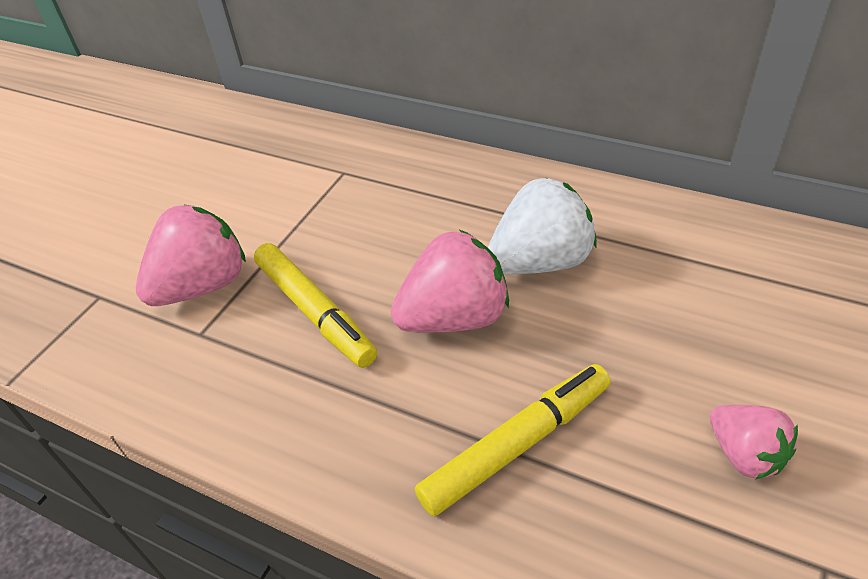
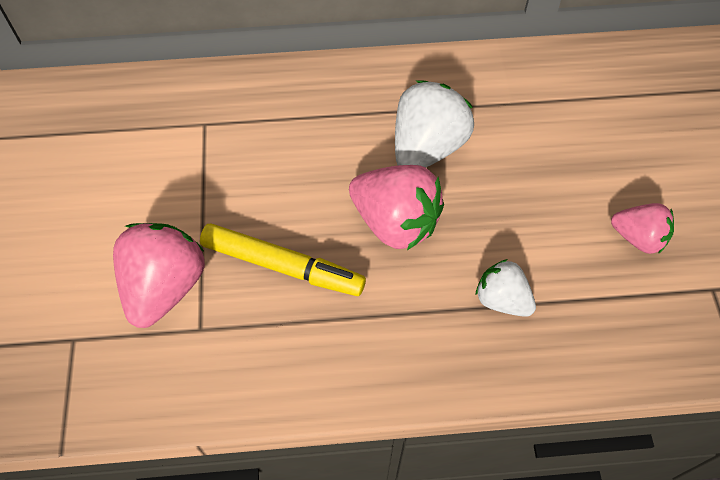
camera: 35 degrees left, 15 degrees up
(454, 318) = (395, 222): pink strawberry -> pink strawberry turned 90 degrees clockwise
(516, 444) = (502, 299): yellow marker -> white strawberry

